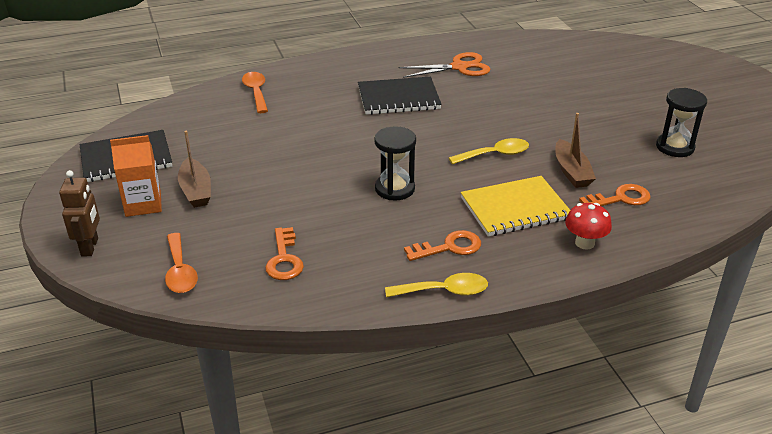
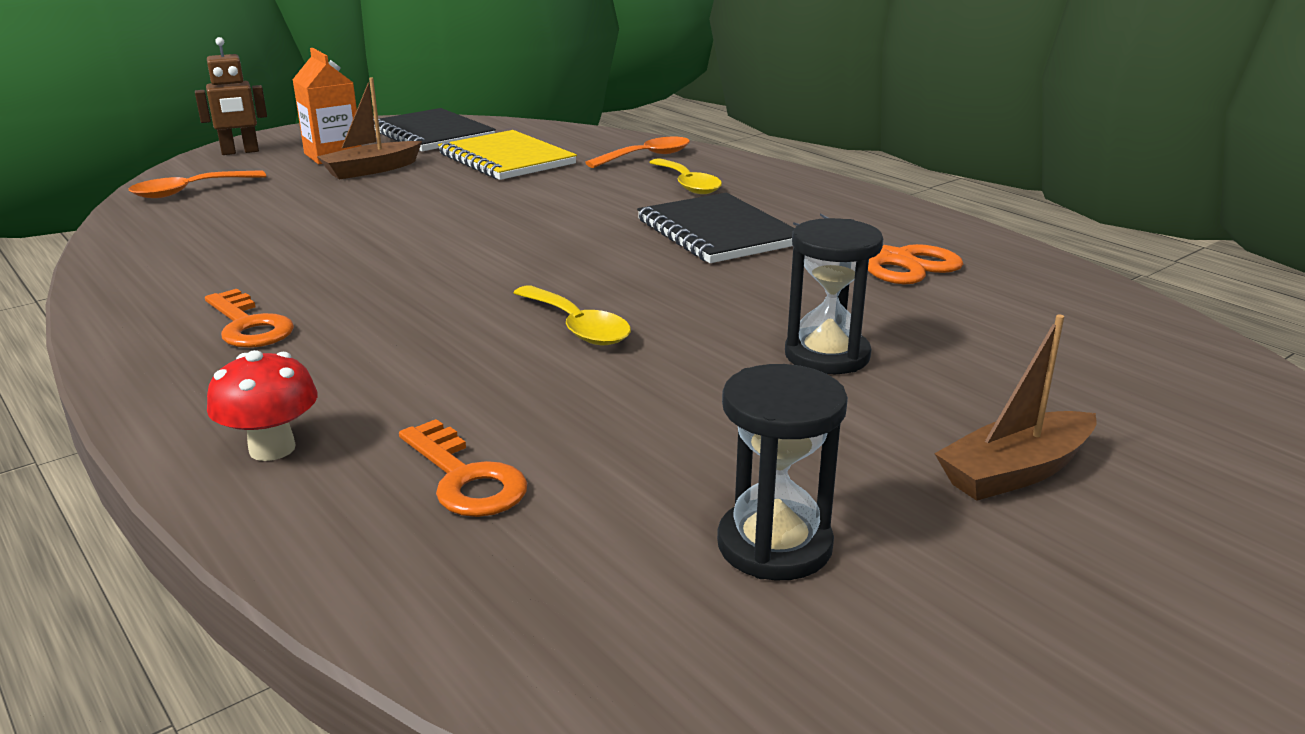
camera: 70 degrees right, 10 degrees down
(284, 259) = (215, 232): orange key -> none
(394, 189) = (418, 267): black hourglass -> black hourglass (827, 355)
(444, 291) = (121, 337): yellow spoon -> yellow spoon (687, 184)
(515, 209) = (386, 366): yellow notebook -> yellow notebook (506, 159)
(571, 172) = (555, 409): brown boat -> brown boat (1015, 472)

